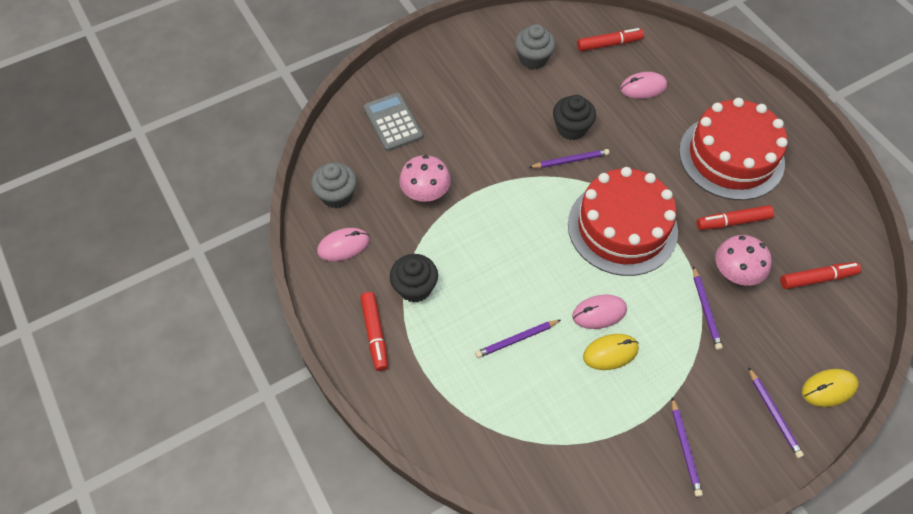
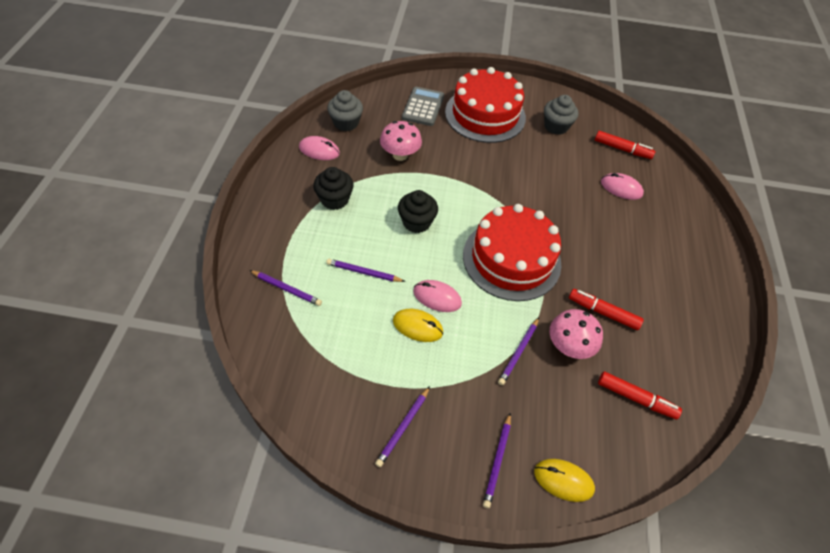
camera: 35 degrees right, 5 degrees down
(375, 334) = (282, 207): red marker -> none
(570, 160) = (518, 197): purple pencil -> purple pencil (287, 289)
(571, 128) = (539, 180): black cupcake -> black cupcake (416, 222)
(731, 157) = (647, 271): red cake -> red cake (485, 115)

